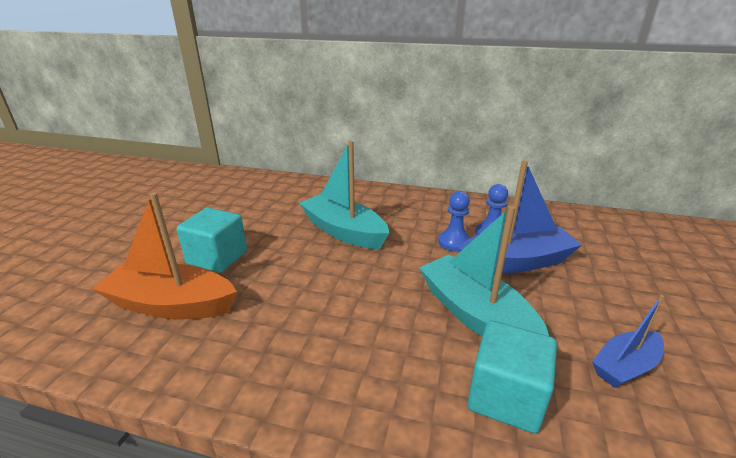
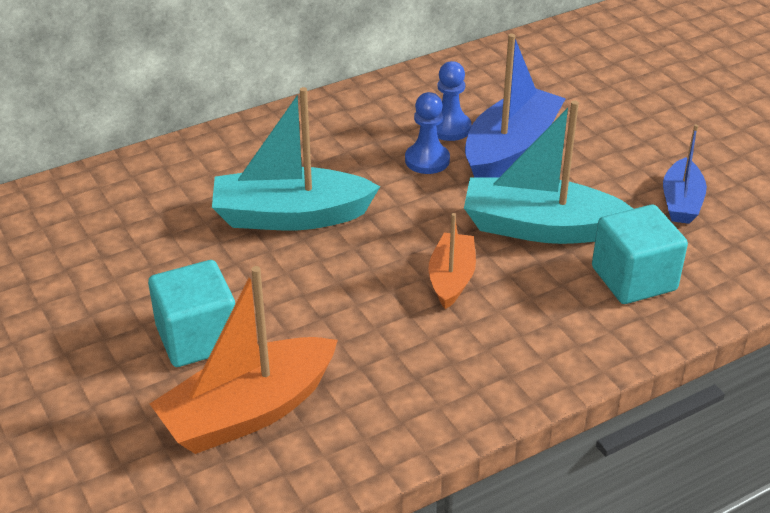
camera: 45 degrees left, 10 degrees up
(374, 309) = (451, 279): none -> orange boat

